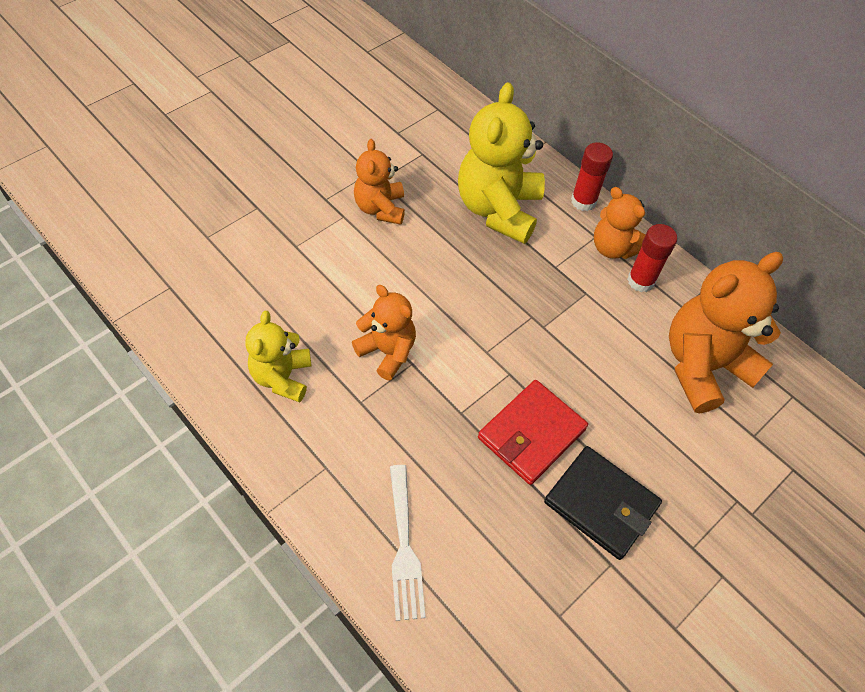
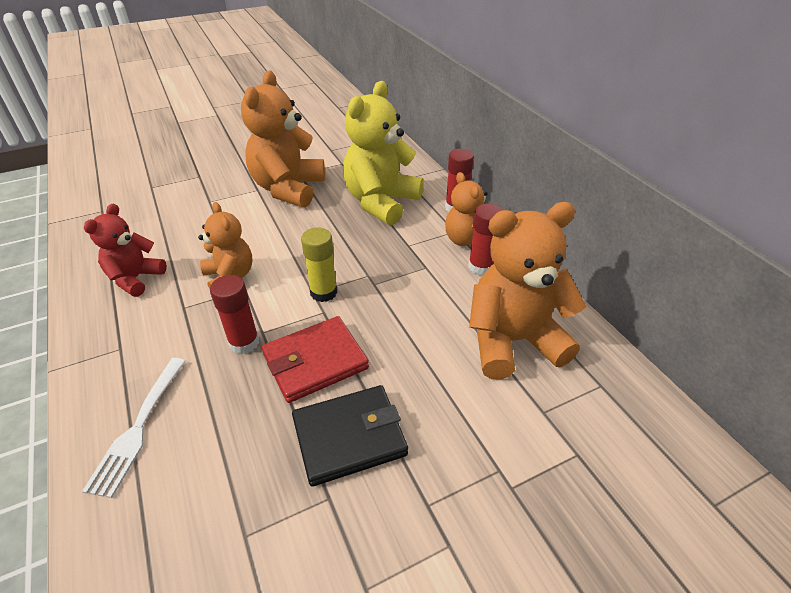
camera: 20 degrees right, 15 degrees down
(282, 377) = (135, 279): yellow teddy bear -> red teddy bear
(380, 208) = (288, 189): orange teddy bear -> orange teddy bear, size x1.71
(450, 429) = (244, 342): none -> red glue stick
(497, 349) = (323, 292): none -> yellow glue stick
(601, 503) = (349, 437): black wallet -> black wallet turned 75 degrees counterclockwise

